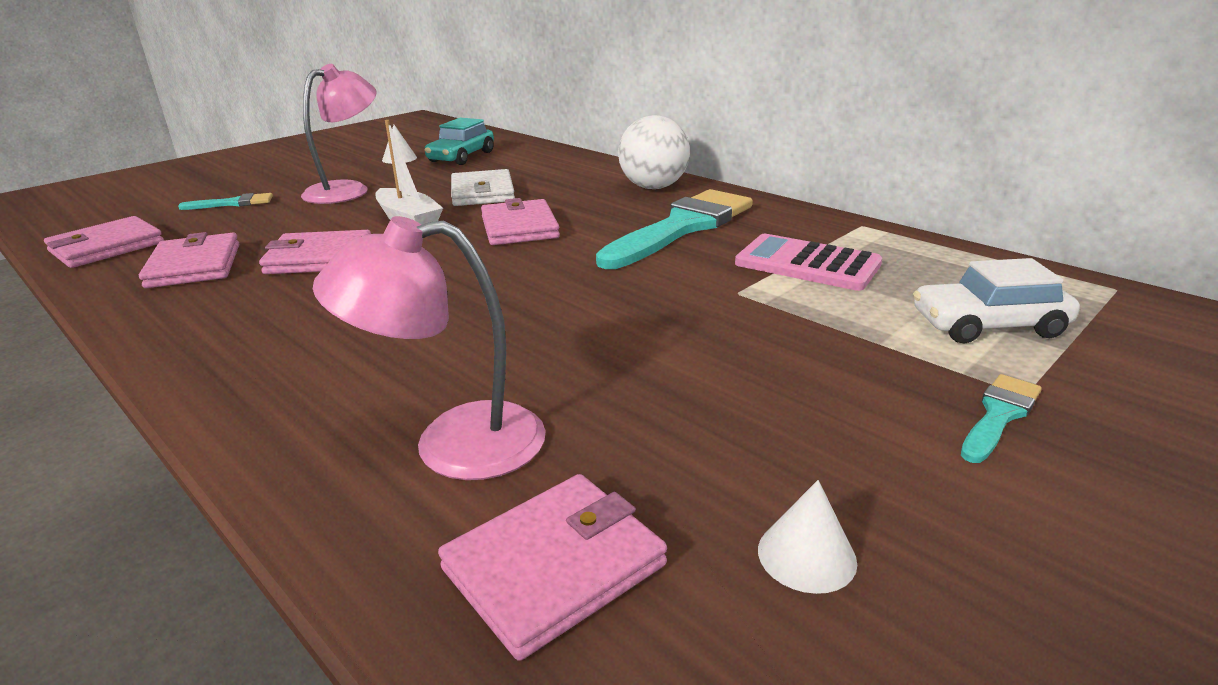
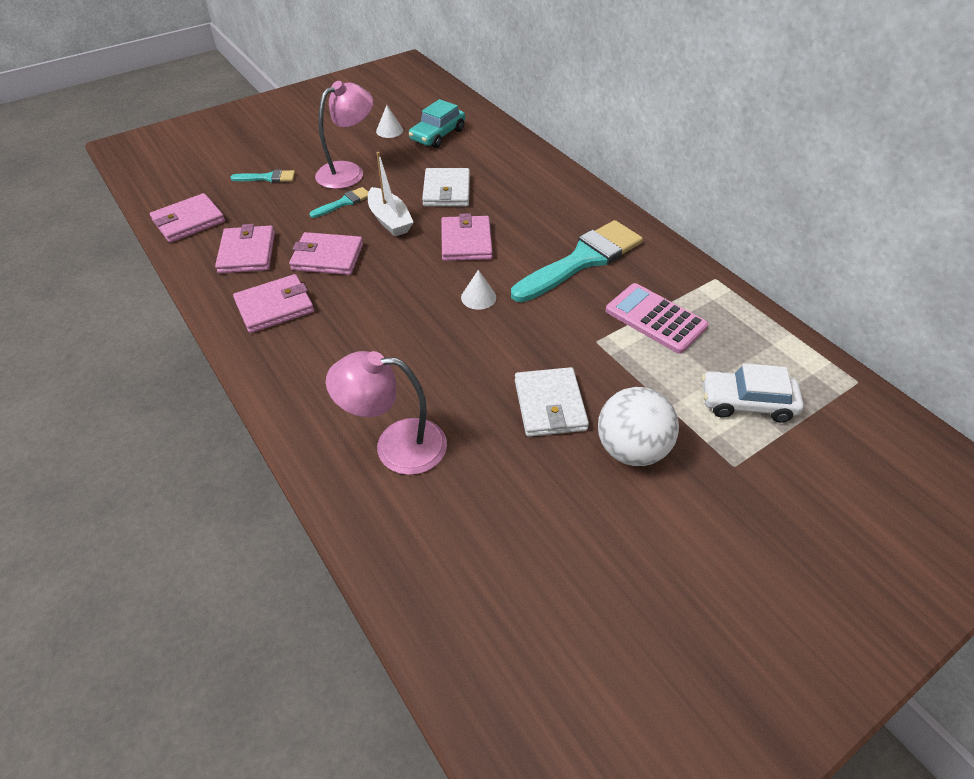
camera: 10 degrees right, 20 degrees up
(554, 567) = (434, 536): pink wallet -> pink wallet (275, 307)
(653, 187) = (576, 203): white ball -> white ball (631, 449)
(699, 362) = (549, 405): none -> white wallet
(806, 555) = (558, 553): white cone -> white cone (478, 297)
(999, 415) = (708, 480): turquoise brush -> turquoise brush (344, 203)

